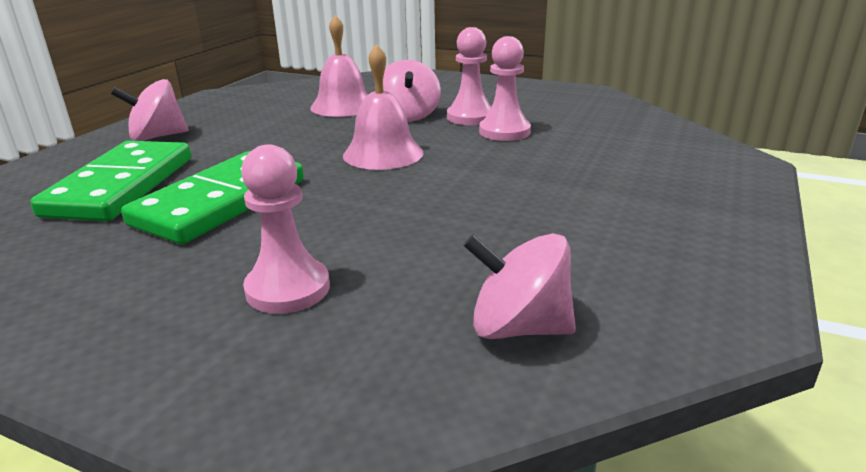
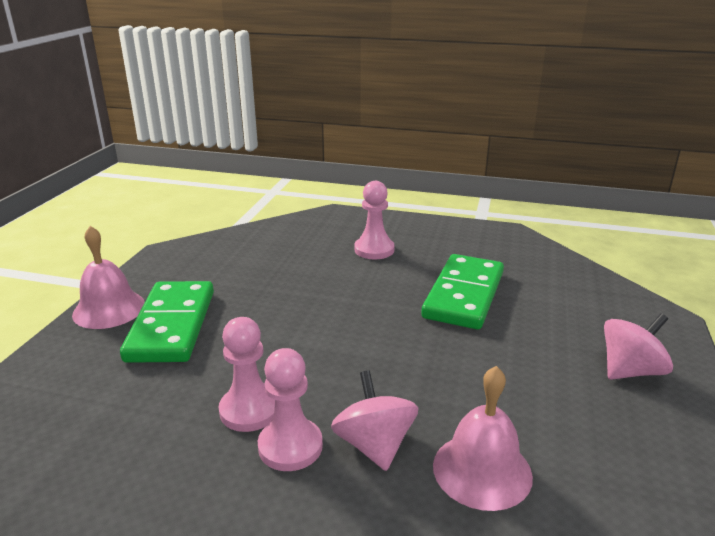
camera: 170 degrees right, 0 degrees up
(121, 186) = (556, 304): green domino -> green domino (171, 325)
(383, 154) = (373, 358): pink bell -> pink bell (109, 309)
(518, 327) = (265, 243): pink spinning top -> none

